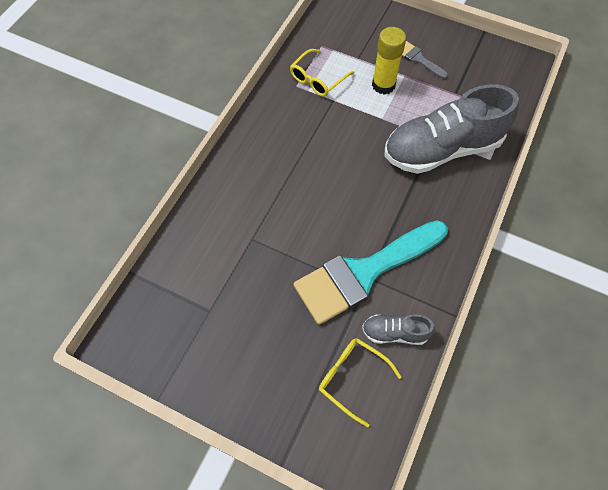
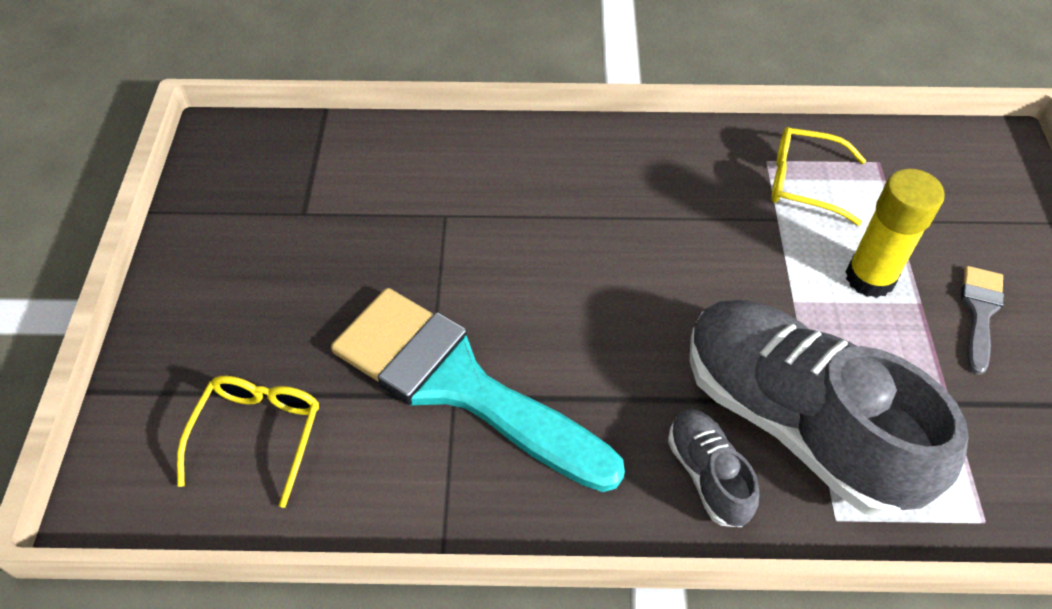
camera: 65 degrees right, 10 degrees down
(395, 333) = (364, 471): grey shoe -> grey shoe (708, 474)

